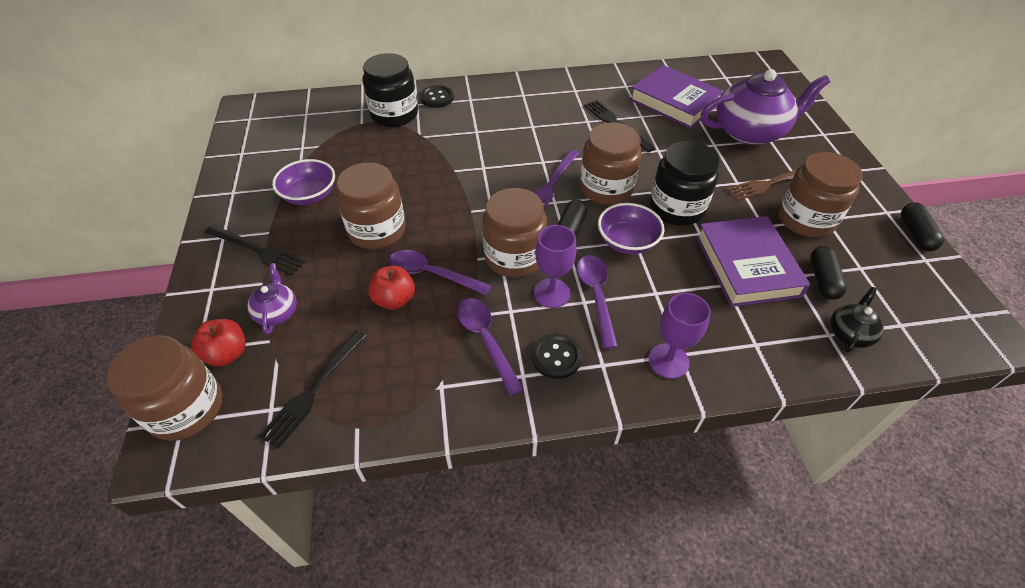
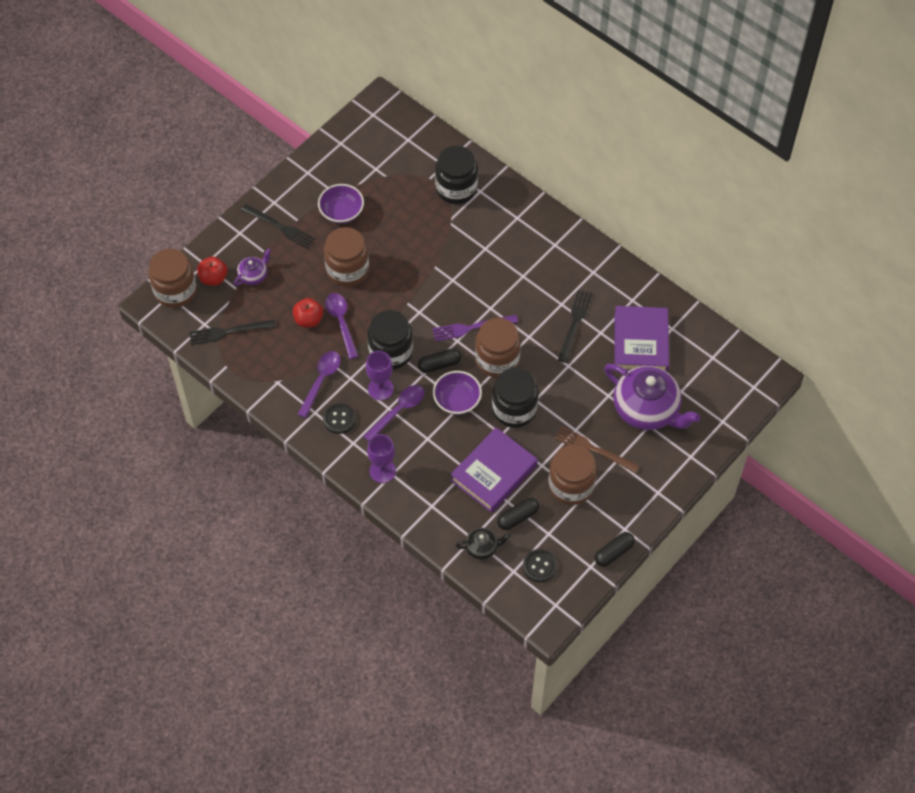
camera: 50 degrees right, 10 degrees up
(257, 250) = (280, 227): black fork -> black fork turned 45 degrees counterclockwise
(437, 98) = (499, 197): black button -> black button (539, 566)
(514, 257) = (391, 352): brown jar -> black jar

